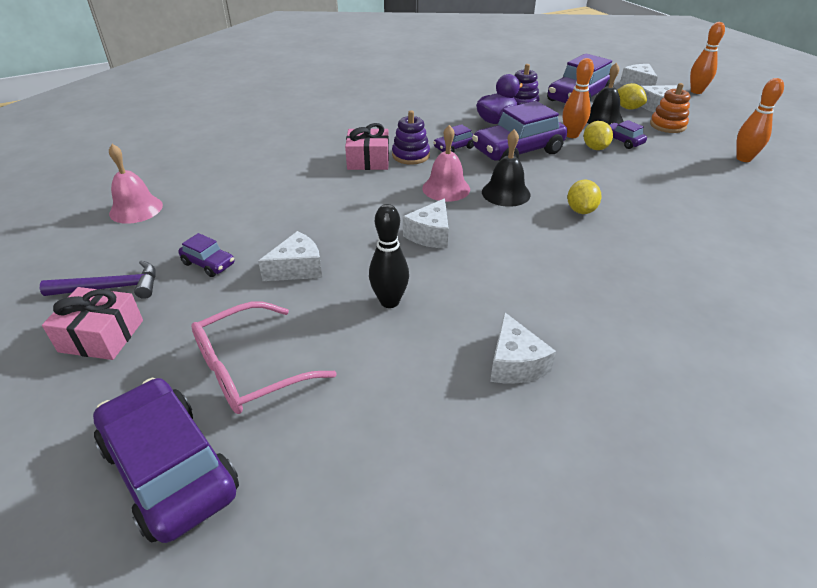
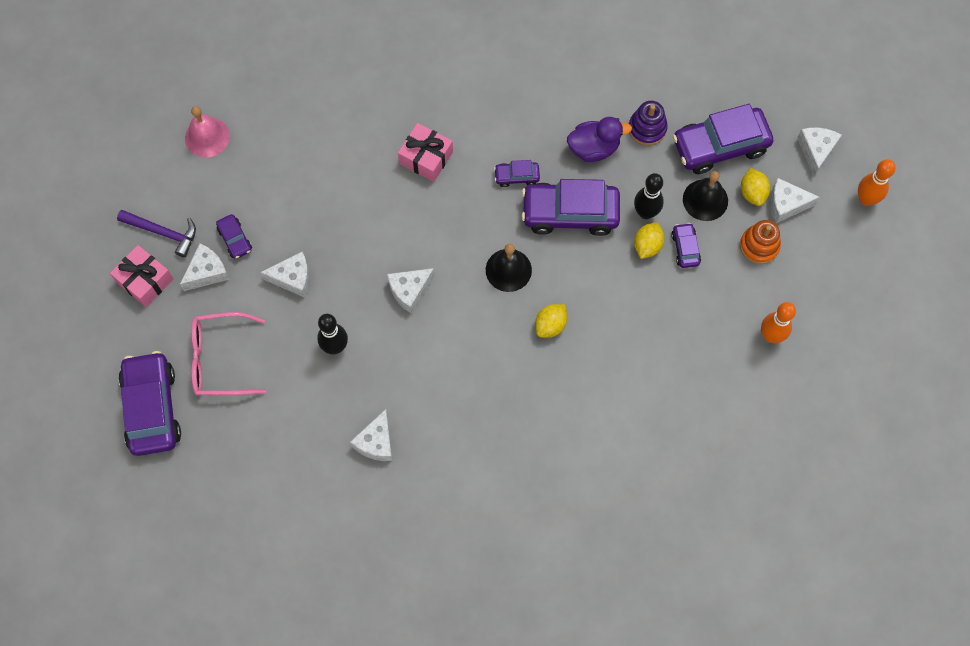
camera: 30 degrees right, 30 degrees up
(187, 299) = (207, 272): none -> white cheese
(411, 155) = (468, 169): purple stacking toy -> none
(446, 188) = (464, 237): pink bell -> none
(571, 135) = (645, 212): orange bowling pin -> black bowling pin

